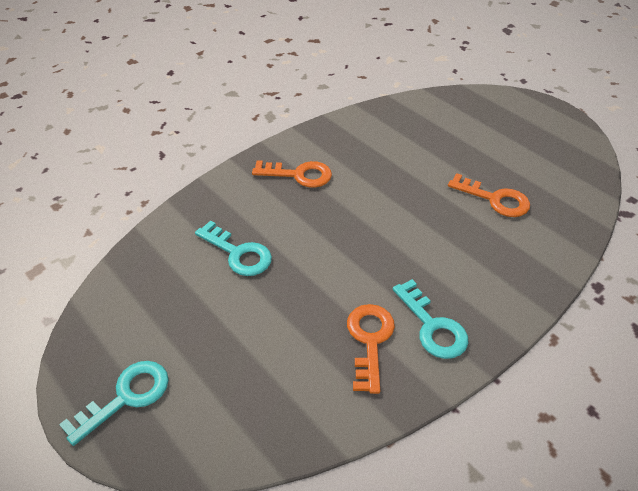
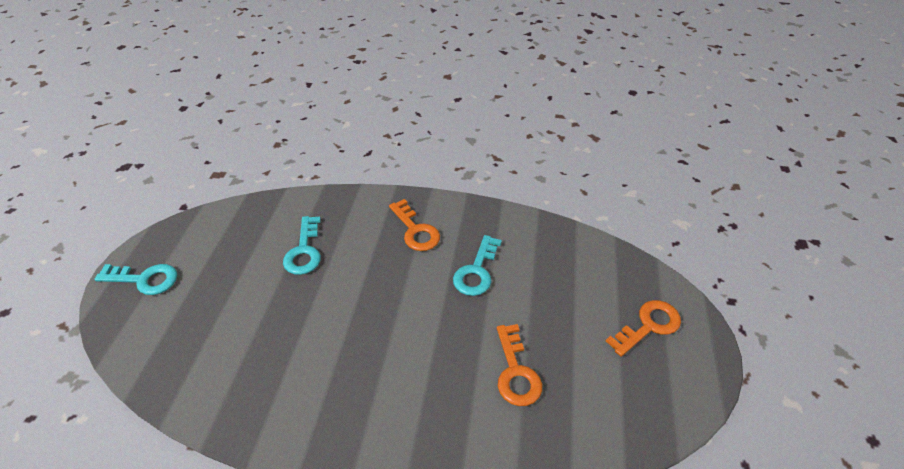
camera: 50 degrees right, 0 degrees up
(370, 340) = (276, 376): orange key -> orange key (649, 326)
(432, 327) = (320, 410): turquoise key -> turquoise key (476, 271)

